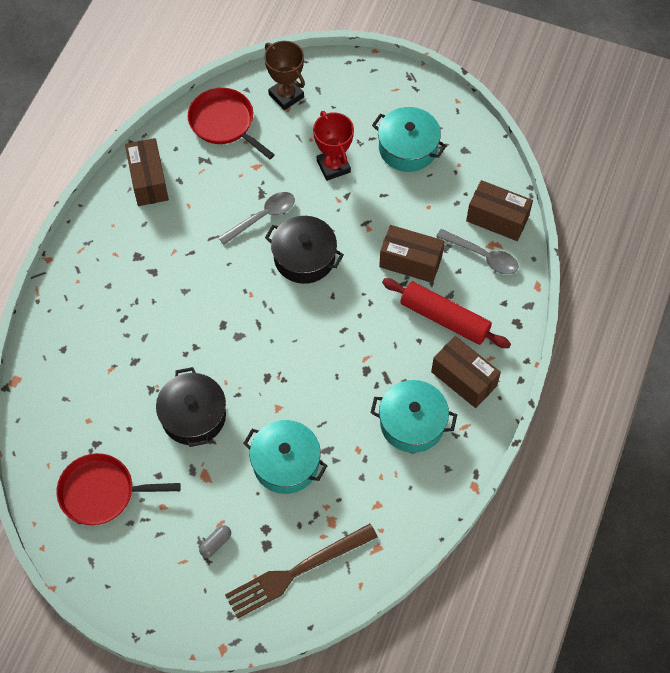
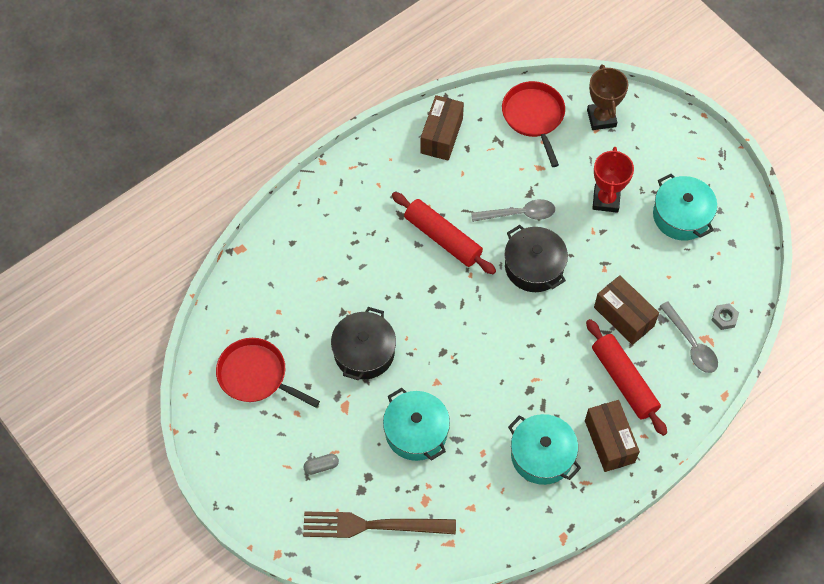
camera: 30 degrees right, 0 degrees up
(205, 273) = (443, 238): none -> red rolling pin
(497, 219) = (724, 318): brown box -> grey nut

